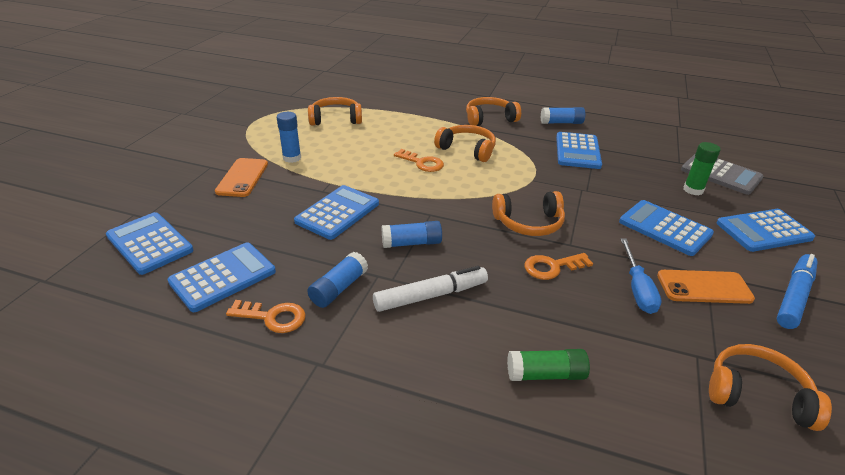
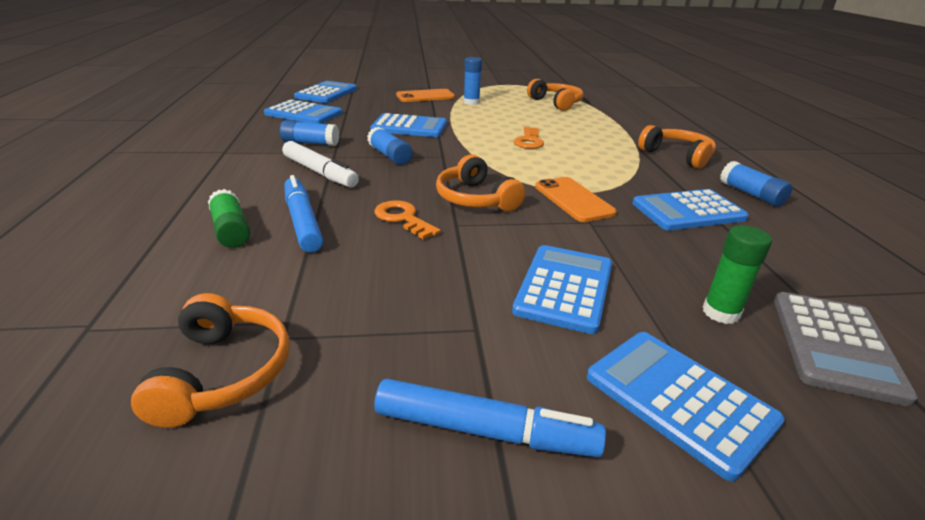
camera: 65 degrees right, 5 degrees down
(273, 317) = (268, 132): orange key -> none
(467, 149) = (586, 154): orange headphones -> none
(540, 324) = (303, 221): none -> blue marker
(637, 289) = (399, 272): blue screwdriver -> none
(704, 287) = (440, 326): orange phone -> orange phone (573, 199)

